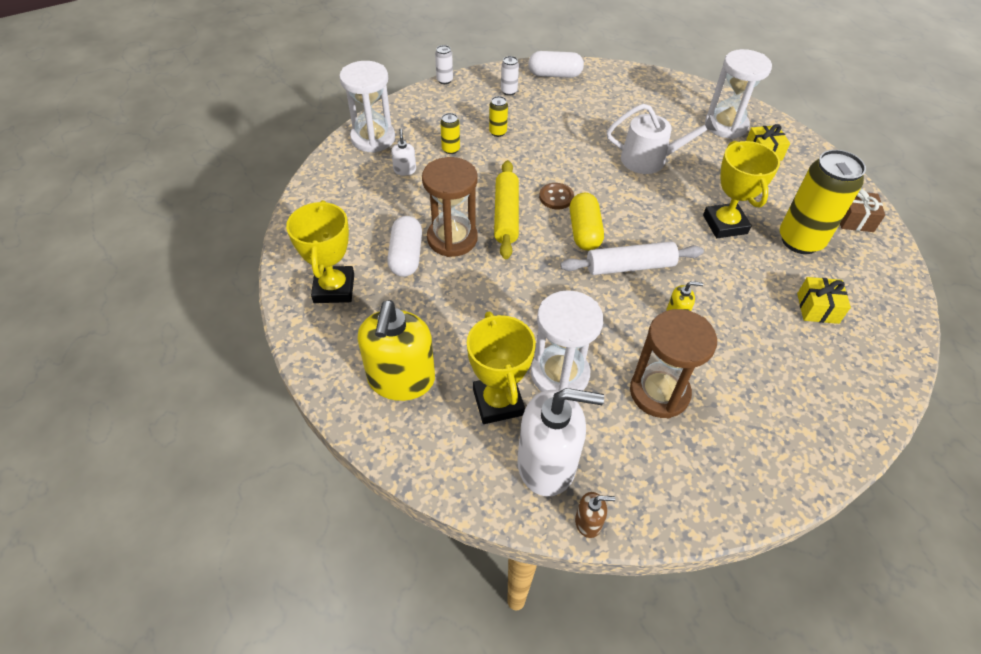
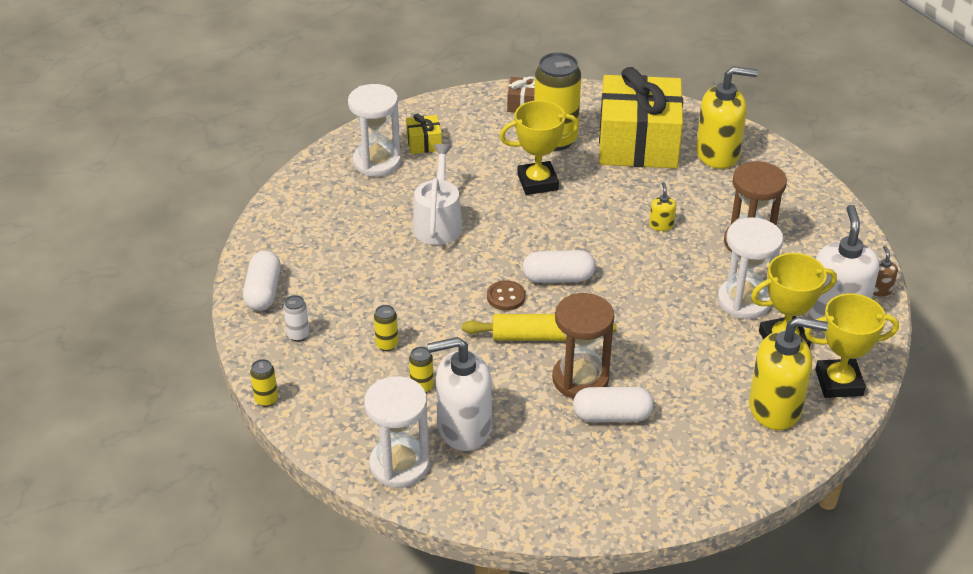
camera: 90 degrees left, 10 degrees down
(334, 288) = (669, 472): yellow trophy -> yellow trophy (839, 383)
(405, 170) = (463, 428): white soap dispenser -> white soap dispenser, size x2.33
(444, 80) = (266, 400): white can -> yellow can
(584, 232) = (558, 278): yellow capsule -> white capsule
(630, 266) = (604, 249): white rolling pin -> none
(817, 308) = (638, 144): yellow gift -> yellow gift, size x2.47
(824, 383) = (718, 153): none -> yellow soap dispenser

